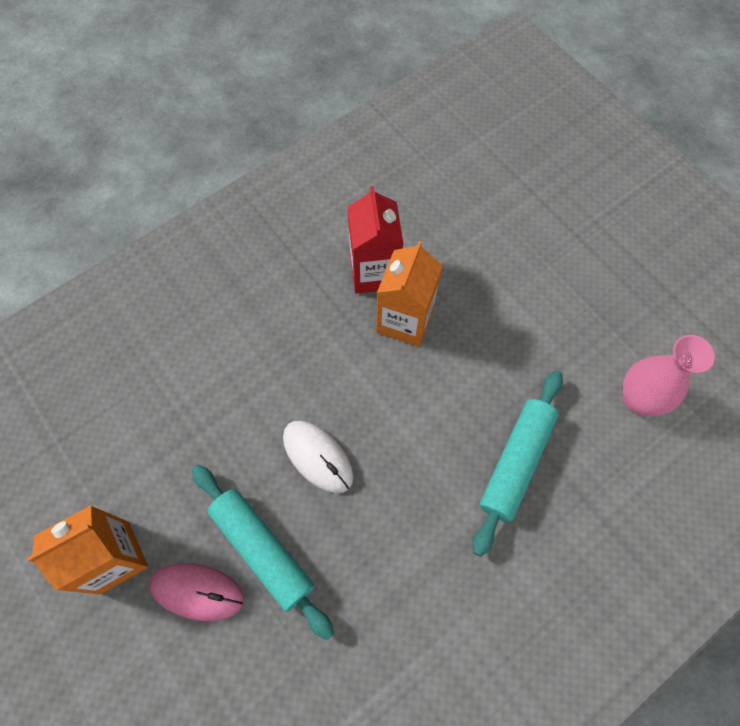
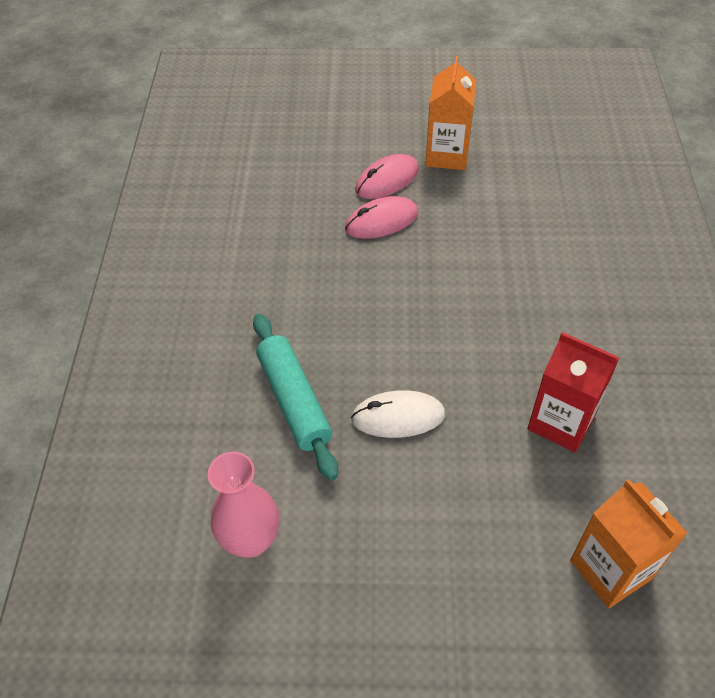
camera: 130 degrees right, 15 degrees down
(263, 550) = (381, 221): turquoise rolling pin -> pink mouse
(317, 457) = (419, 283): white mouse -> white mouse (398, 417)
(405, 320) = (489, 412): orange carton -> orange carton (611, 569)

